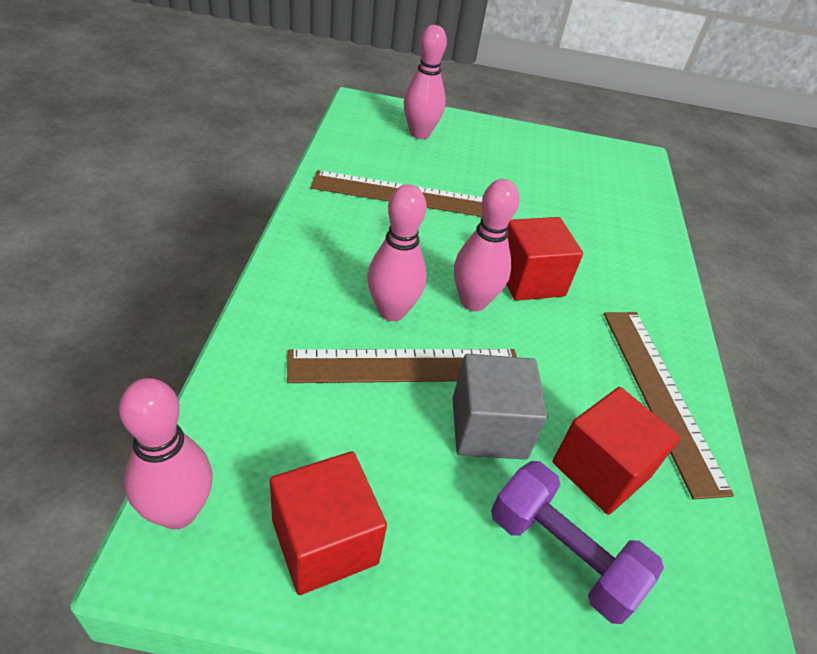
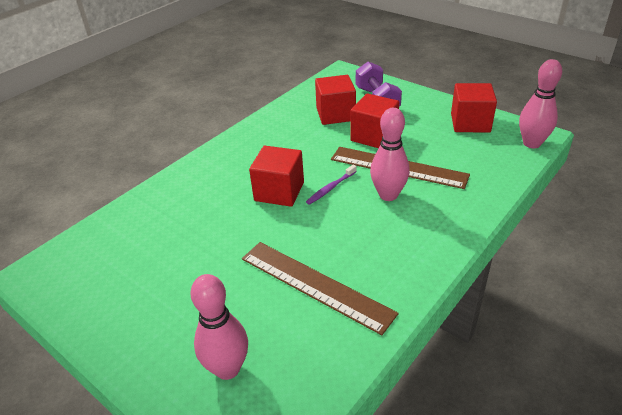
camera: 140 degrees left, 5 degrees down
(473, 302) = (331, 188): pink bowling pin -> purple toothbrush
(488, 428) = (374, 136): grey cube -> red cube
(660, 395) = (274, 127): brown ruler -> none

